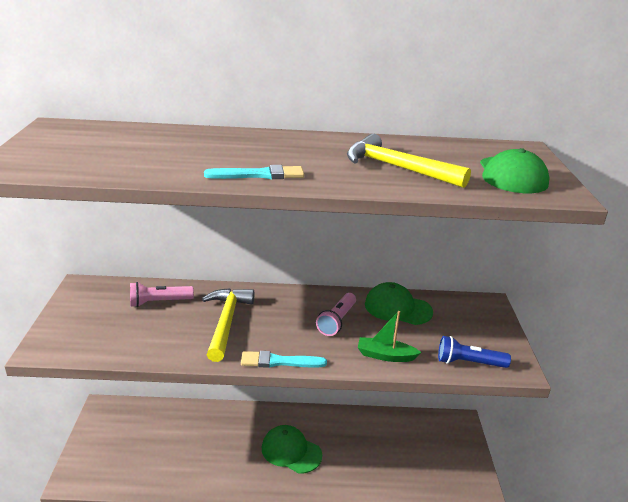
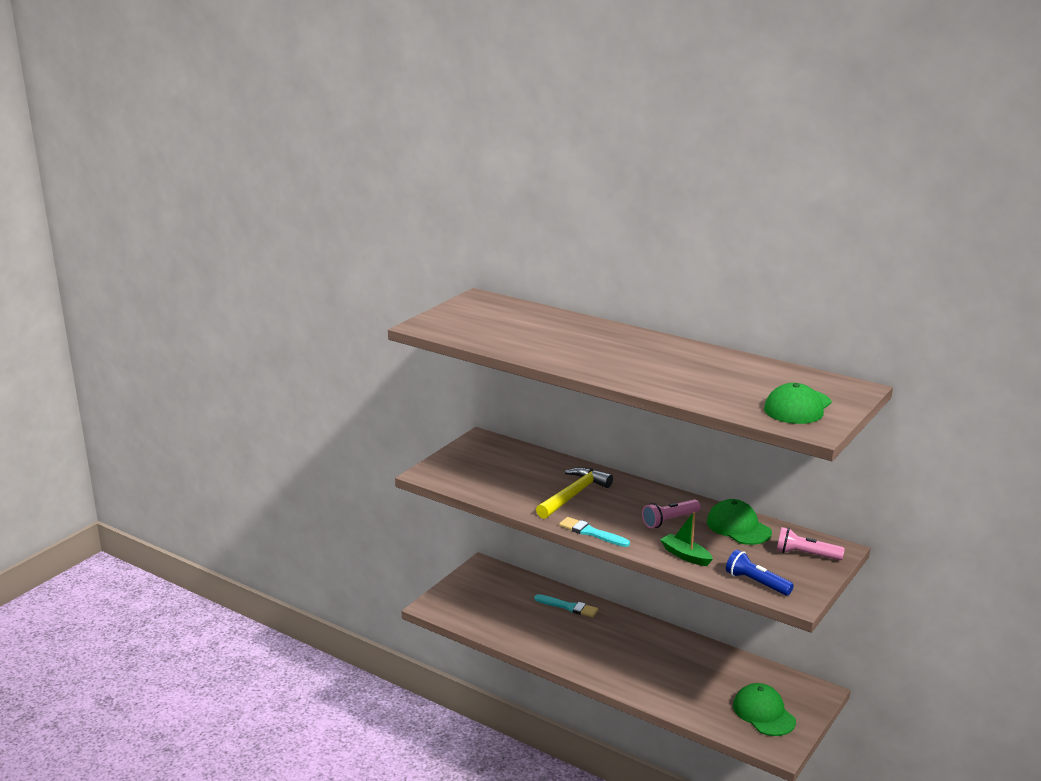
camera: 35 degrees right, 5 degrees down
(159, 302) = (531, 466): pink flashlight -> pink flashlight (806, 554)
(259, 175) = (586, 364): turquoise brush -> turquoise brush (568, 607)
(291, 451) = (623, 652): green cap -> green cap (763, 713)
(397, 168) = (704, 381): yellow hammer -> none

